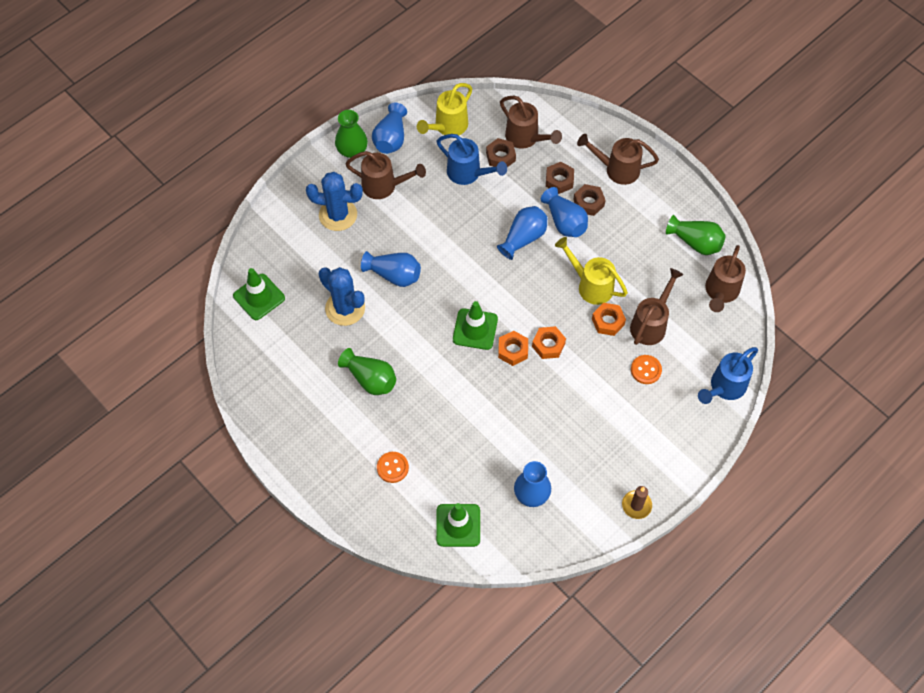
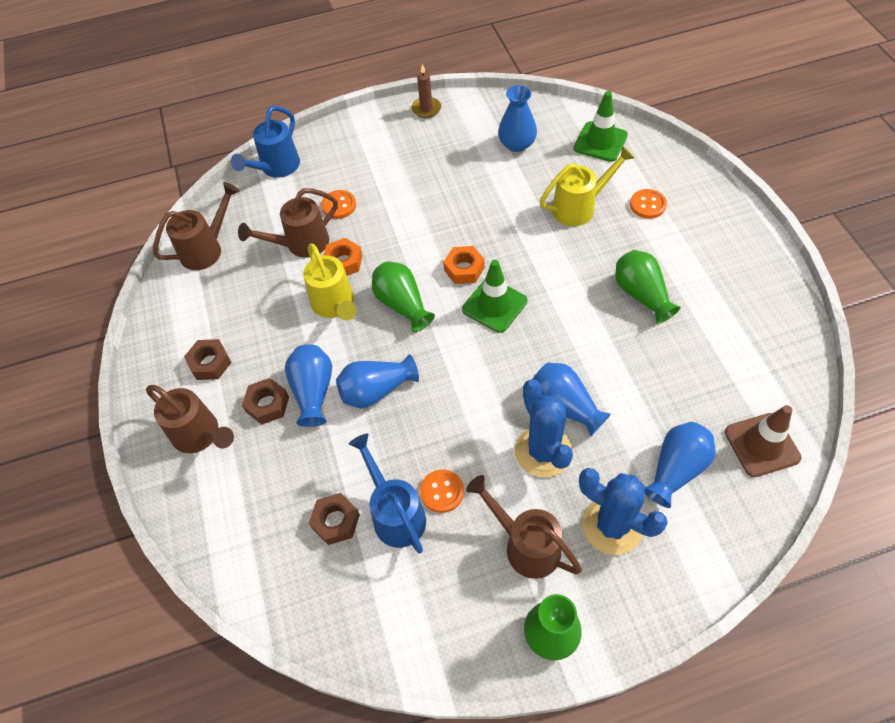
camera: 150 degrees left, 5 degrees down
(259, 297) = (762, 445): green traffic cone -> brown traffic cone
(345, 308) = (645, 386): blue cactus -> blue cactus (543, 451)
(391, 138) = (480, 629): blue vase -> blue vase (676, 469)
(447, 195) = (442, 491): none -> orange button
(448, 126) = (382, 610): yellow watering can -> yellow watering can (579, 207)
(525, 138) = (283, 537): brown watering can -> none
(548, 345) = (422, 261): orange nut -> none
(559, 180) = (282, 450): brown nut -> brown nut (210, 363)
(695, 242) = (186, 309): green vase -> green vase (402, 304)
(725, 387) = (277, 168): blue watering can -> blue watering can turned 135 degrees clockwise

